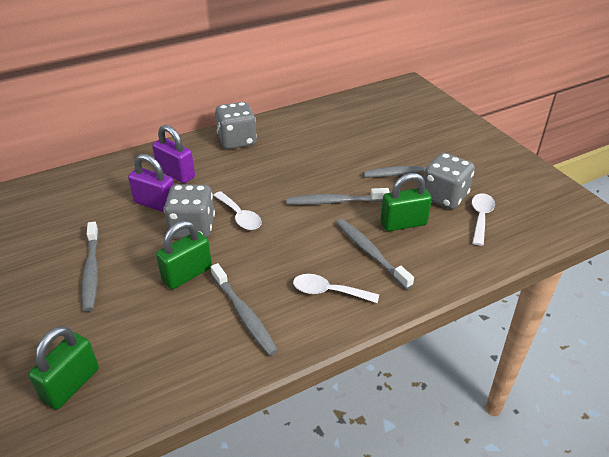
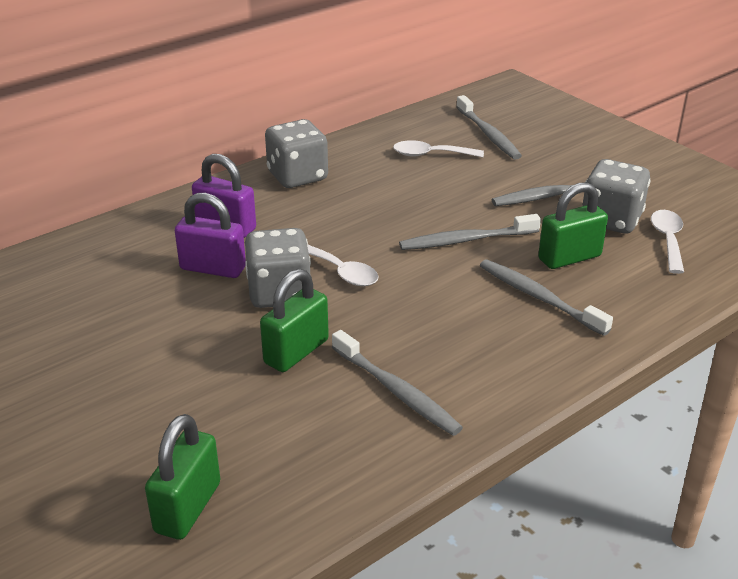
camera: 10 degrees left, 5 degrees down
(91, 271) = (155, 363): grey toothbrush -> grey toothbrush (488, 134)
(328, 292) = (501, 350): white spoon -> white spoon (430, 155)

